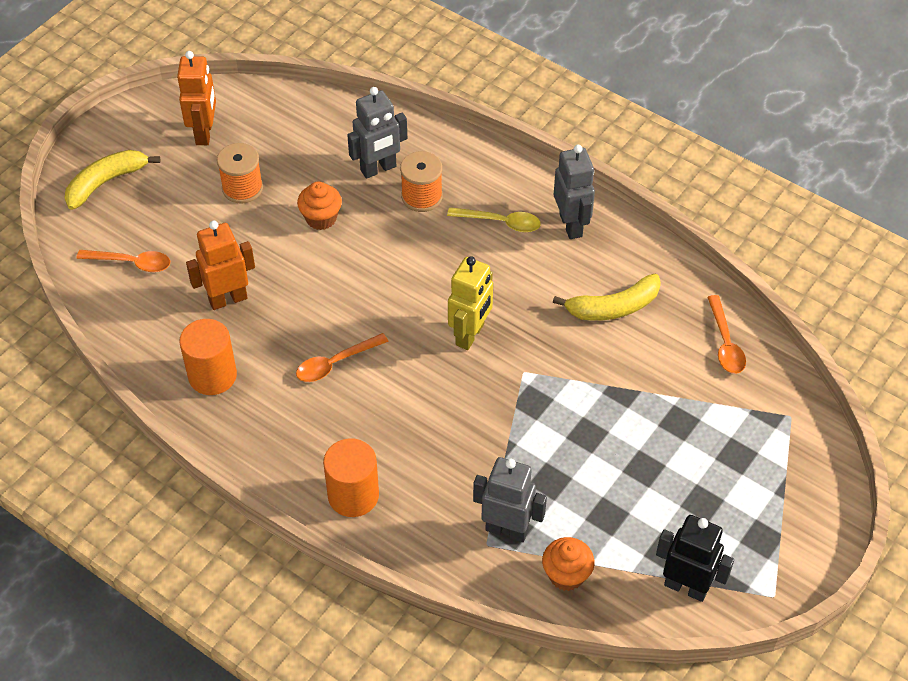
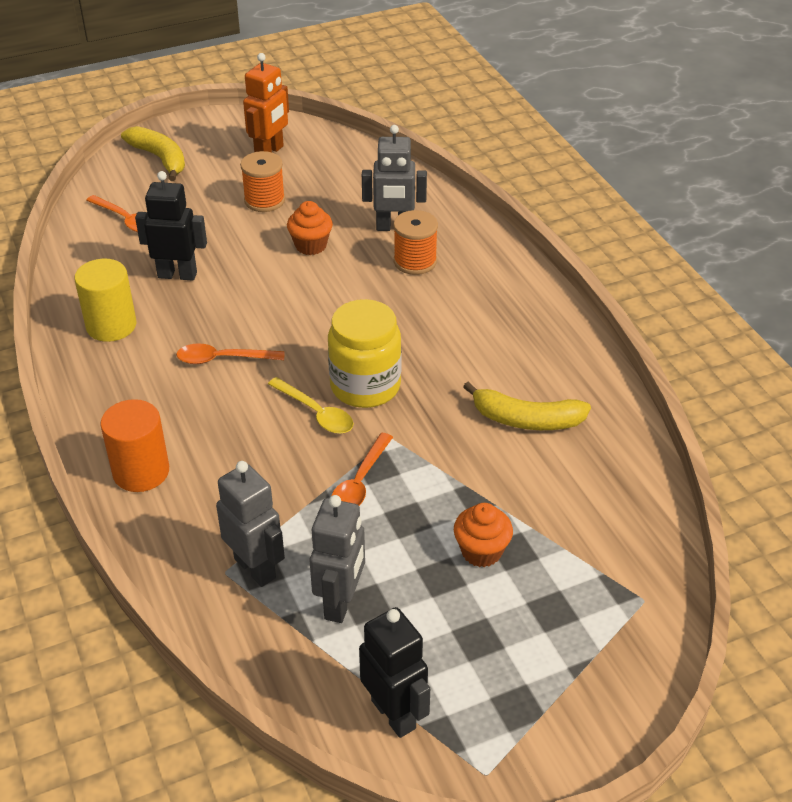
camera: 30 degrees right, 10 degrees down
(106, 182) = (160, 158): yellow banana -> yellow banana turned 60 degrees clockwise
(212, 375) = (111, 326): orange cylinder -> yellow cylinder
(228, 299) = (177, 275): orange robot -> black robot
(470, 335) = (365, 386): yellow robot -> yellow jar
(501, 222) = (472, 308): yellow spoon -> yellow spoon (316, 413)
(566, 575) = (278, 639): orange cupcake -> orange cupcake (481, 551)
(571, 225) = (539, 335): grey robot -> grey robot (341, 602)
(725, 343) = (621, 499): orange spoon -> orange spoon (359, 482)

